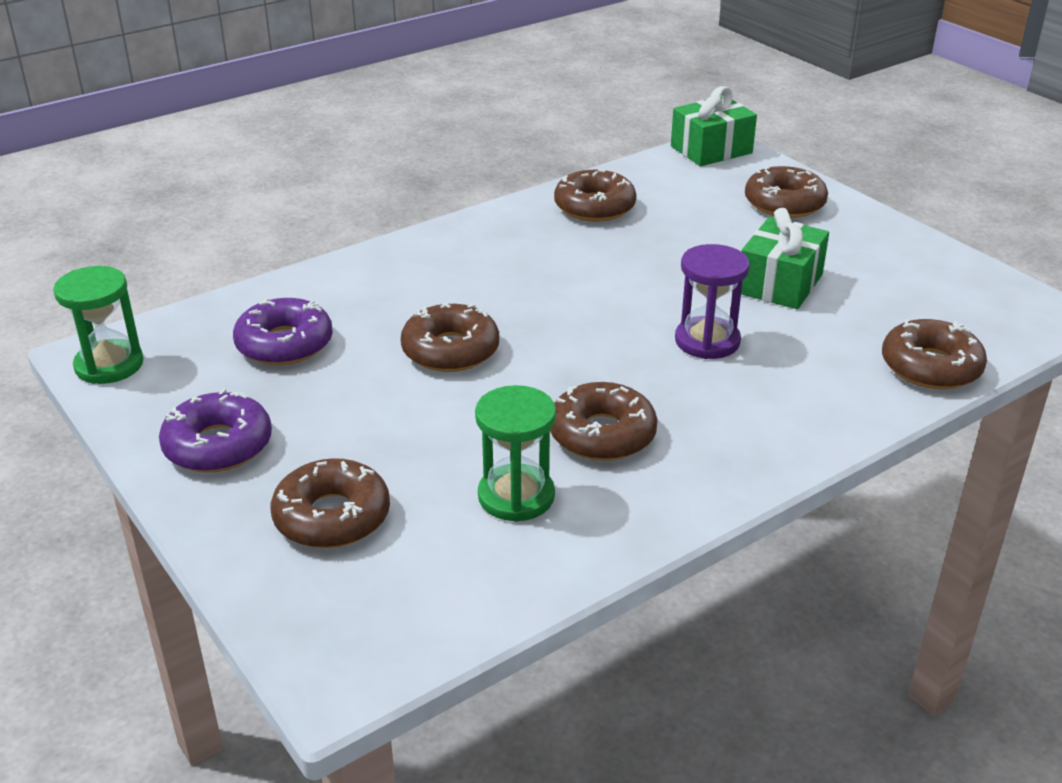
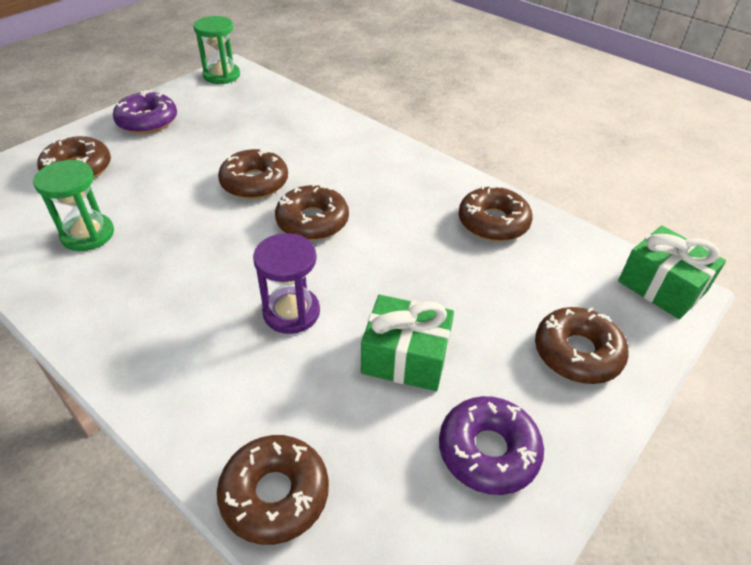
camera: 75 degrees right, 10 degrees up
(284, 344) = (251, 121): purple donut -> purple donut (488, 451)
(602, 434) = (155, 265): brown donut -> brown donut (312, 221)

